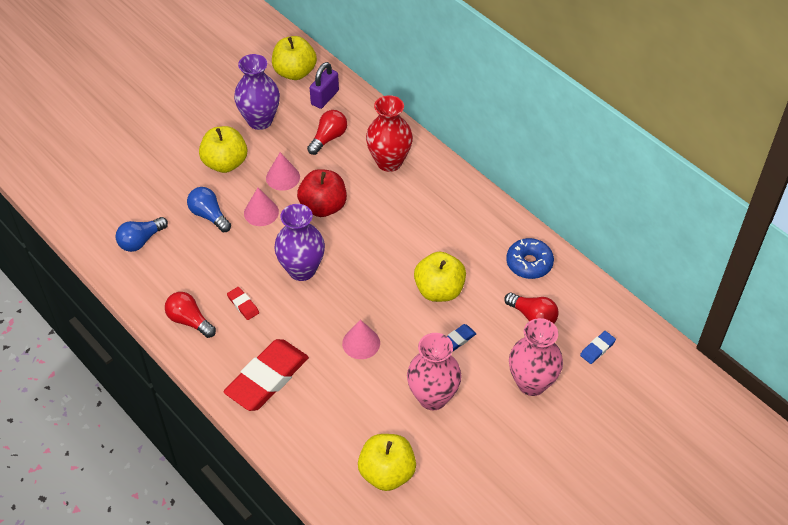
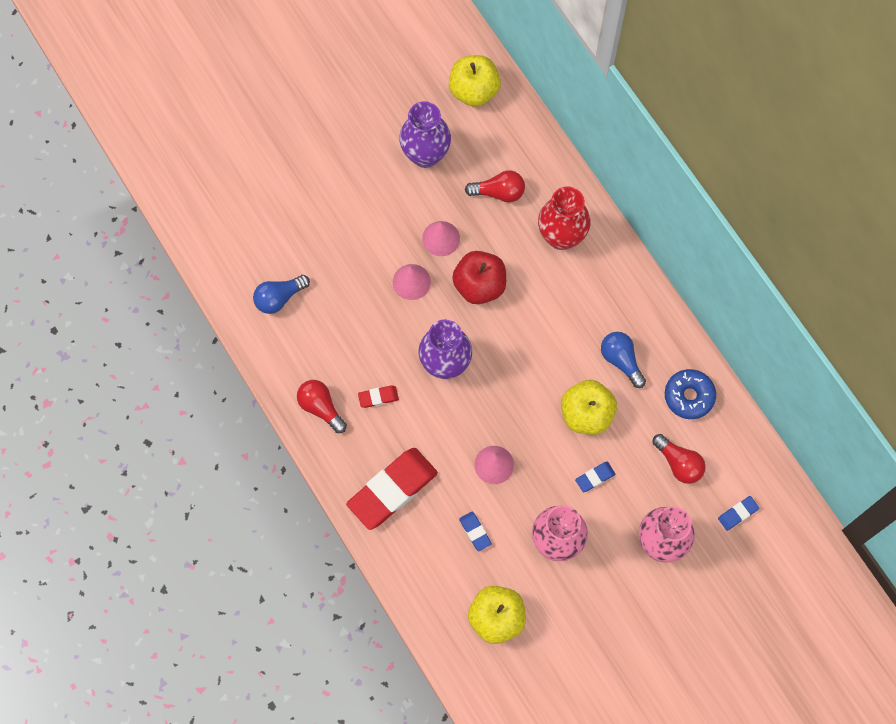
camera: 10 degrees right, 20 degrees up
(209, 215) = (355, 277): blue light bulb -> blue light bulb (621, 360)
(225, 163) = (380, 208): yellow apple -> none
(243, 305) = (378, 397): red eraser -> red eraser turned 75 degrees counterclockwise
(325, 97) = (503, 133): purple padlock -> none
(328, 138) = (499, 192): red light bulb -> red light bulb turned 45 degrees clockwise
(353, 401) = (475, 532): none -> blue eraser

